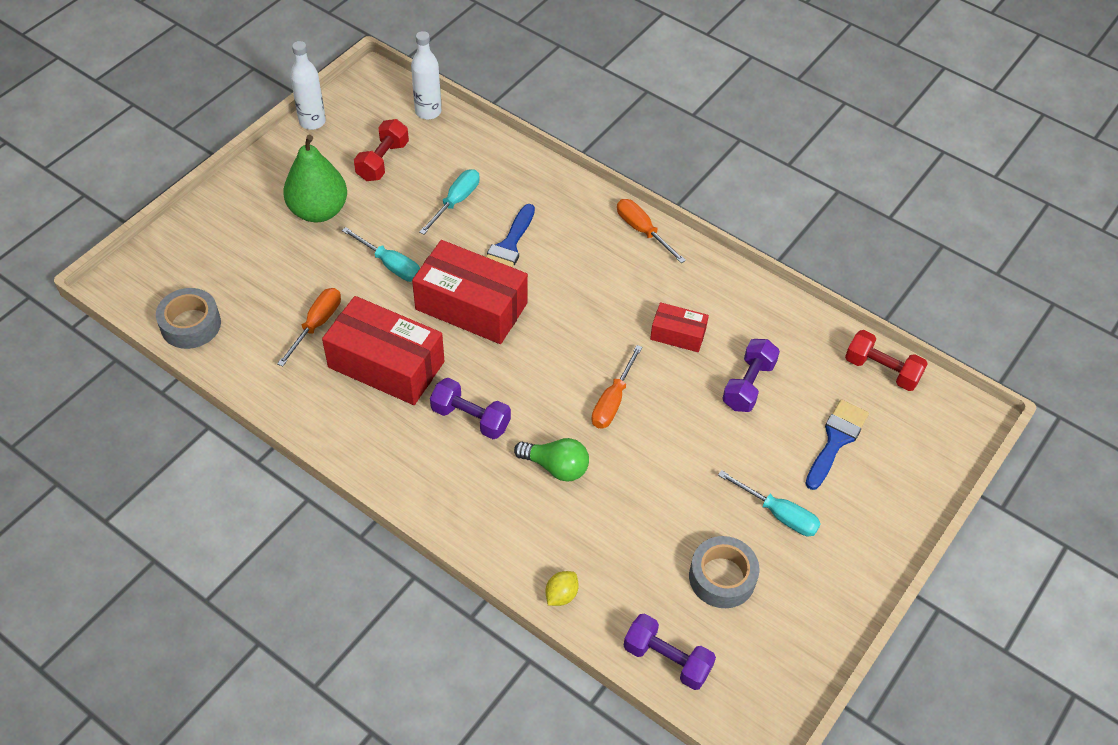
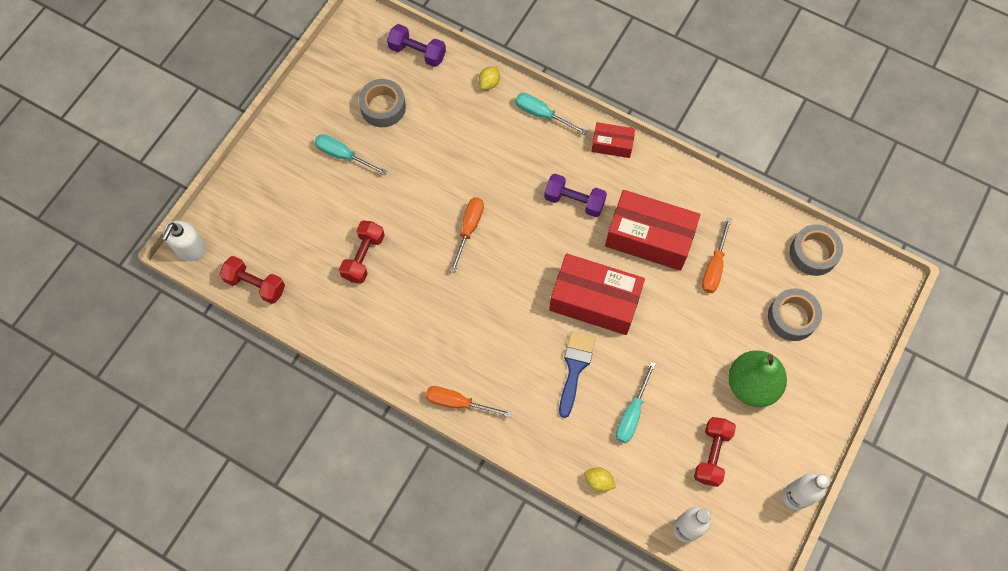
camera: 175 degrees right, 15 degrees up
(246, 264) = (792, 317): none -> grey tape
(390, 265) = (672, 334): turquoise screwdriver -> turquoise screwdriver (542, 115)
(505, 153) = (598, 481): none -> yellow lemon
(556, 467) = (505, 171): green light bulb -> none
(642, 231) = (458, 403): orange screwdriver -> orange screwdriver turned 150 degrees clockwise
(678, 334) = (421, 296): red box -> red box (612, 144)
(748, 385) = (363, 257): purple dumbbell -> red dumbbell
(836, 440) = (297, 218): blue brush -> none
(971, 420) = (190, 249): none -> white soap dispenser

